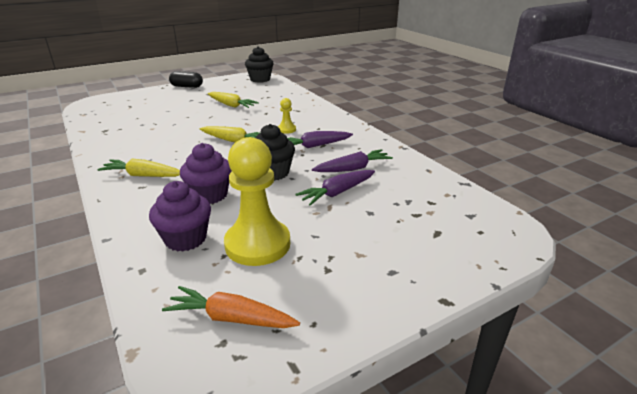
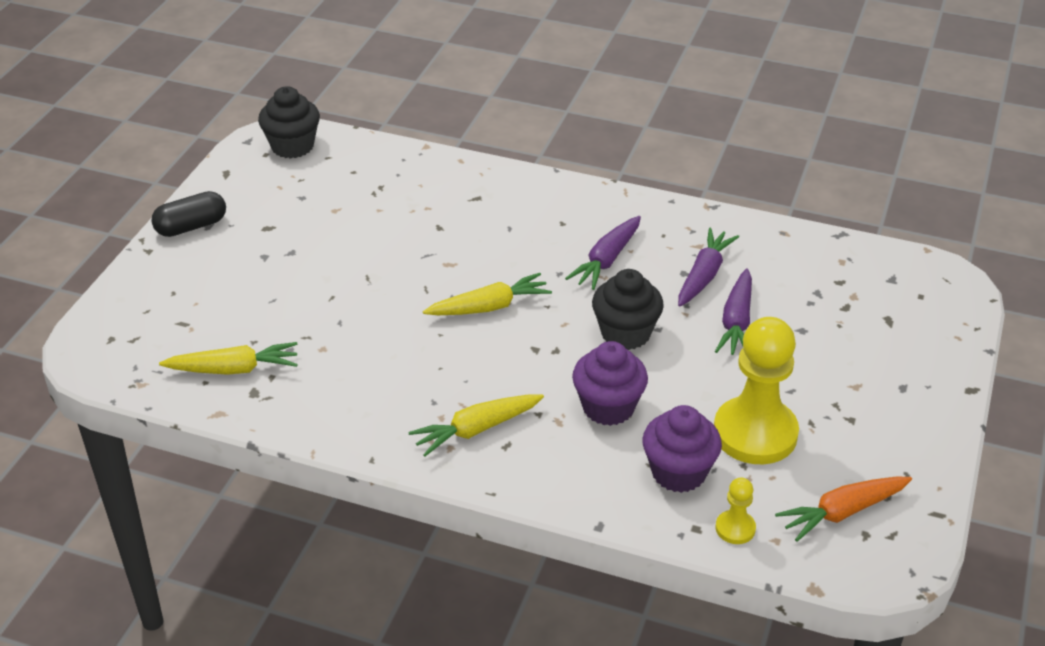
camera: 40 degrees left, 10 degrees up
(231, 105) = (356, 236): yellow carrot -> yellow carrot (233, 369)
(286, 129) = (524, 247): yellow pawn -> yellow pawn (735, 528)

